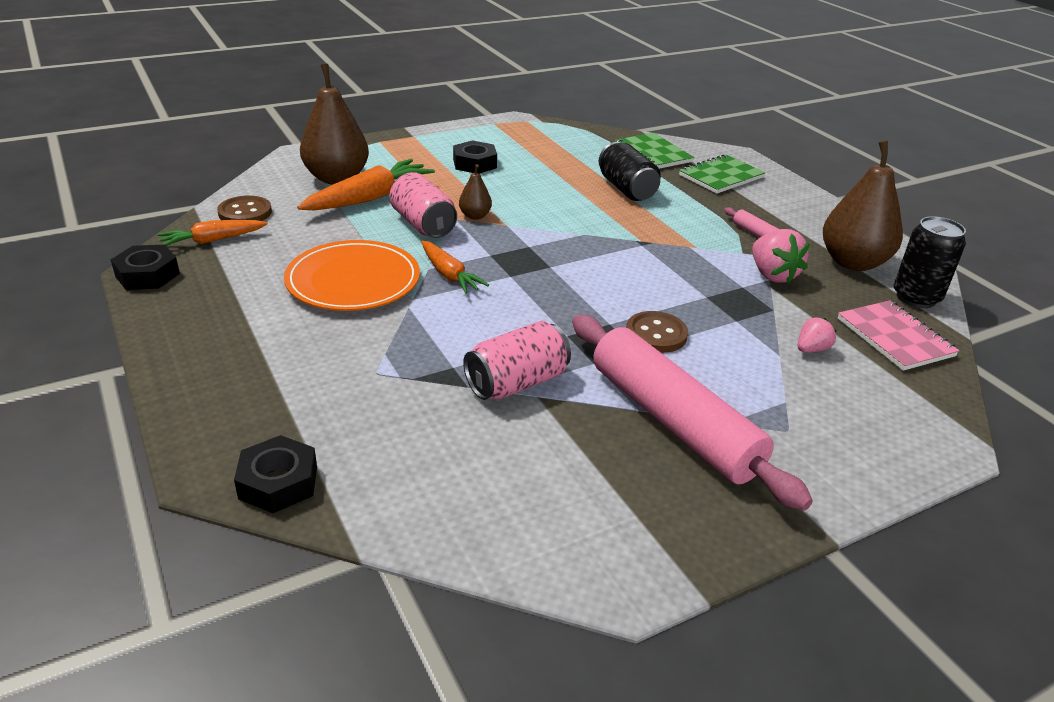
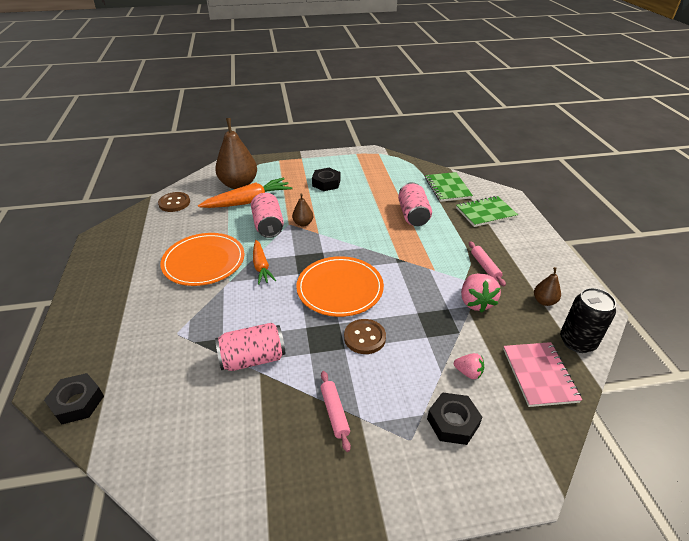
camera: 20 degrees right, 5 degrees up
(147, 275) = (99, 239): black nut -> black nut (453, 422)
(212, 240) = (146, 220): orange carrot -> none
(583, 285) = (340, 288): none -> orange plate
(626, 189) = (413, 215): black can -> pink can
(673, 421) = (334, 413): pink rolling pin -> pink rolling pin, size x0.41
(811, 349) = (468, 372): pink strawberry -> pink strawberry turned 45 degrees clockwise
(853, 262) = (544, 301): brown pear -> brown pear, size x0.47

